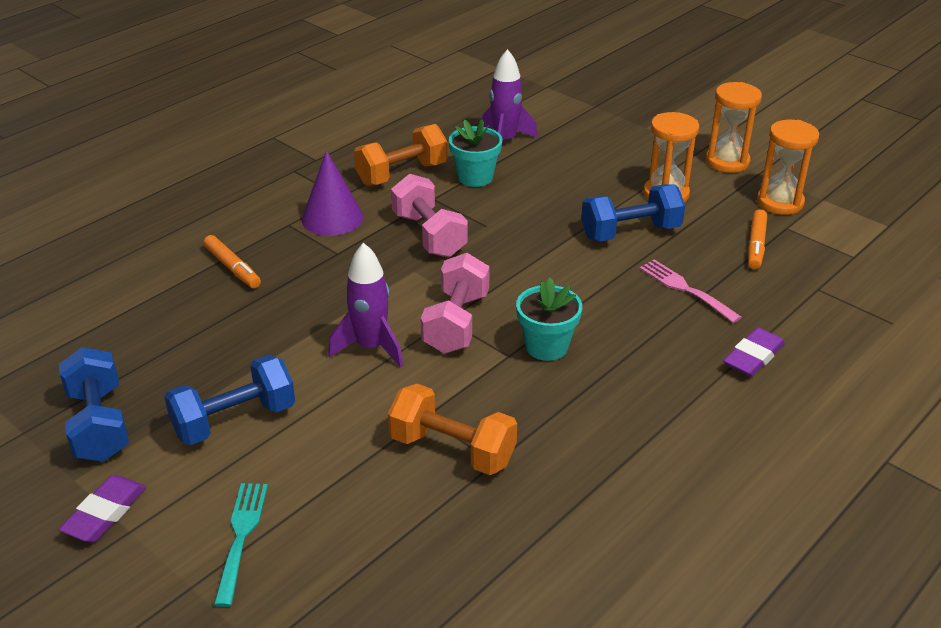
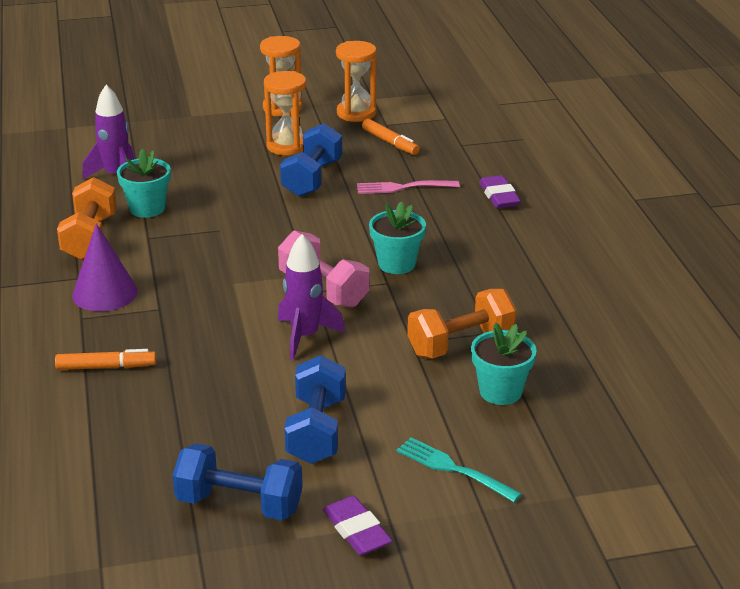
camera: 55 degrees left, 5 degrees down
(396, 514) = (500, 391): none -> turquoise flower pot
(429, 235) = (196, 258): pink dumbbell -> none

